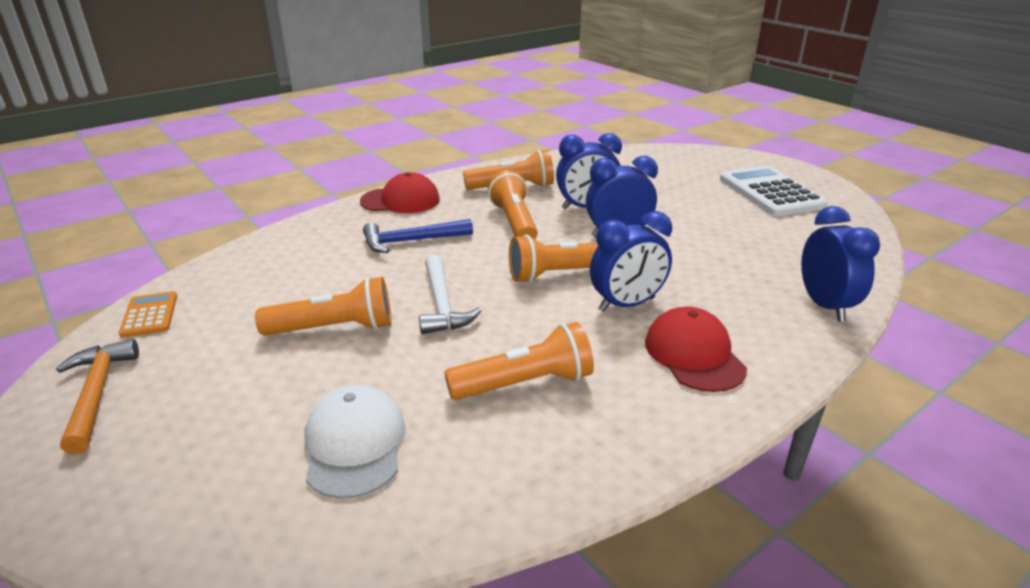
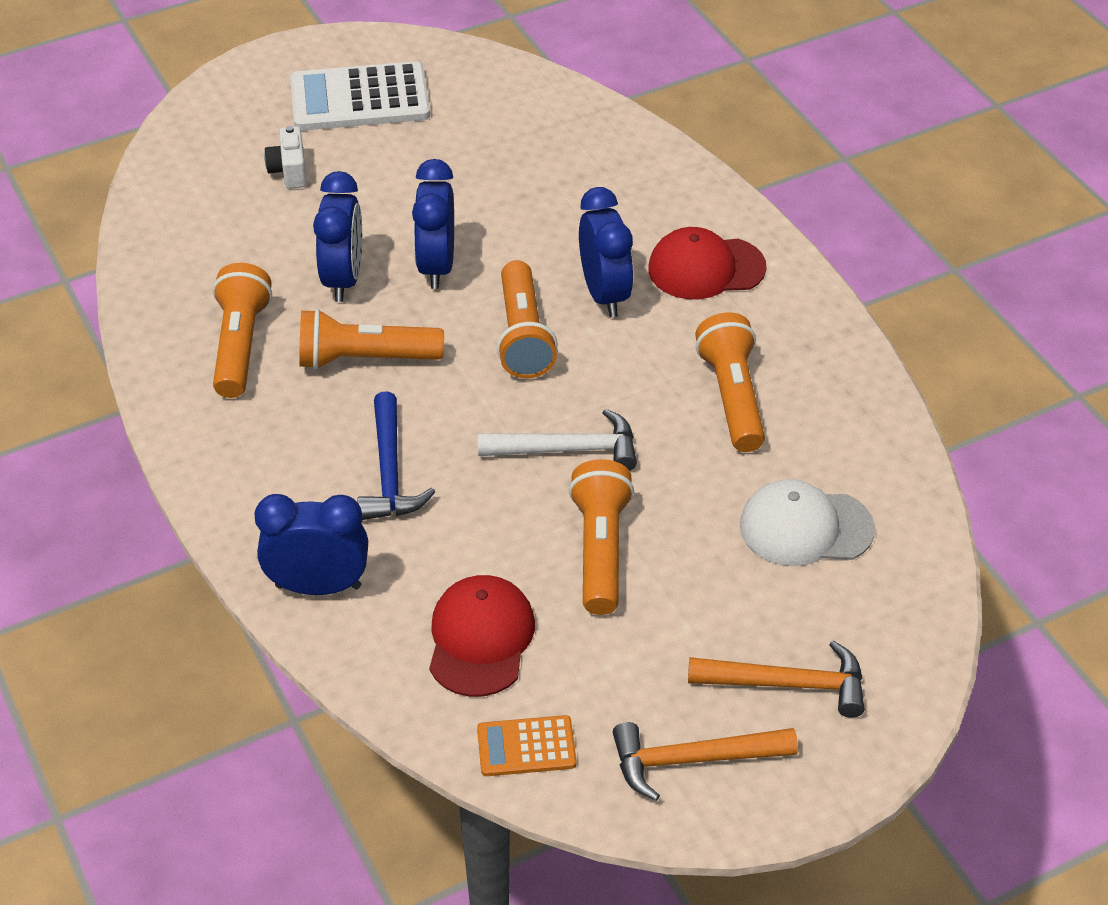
camera: 80 degrees left, 15 degrees up
(157, 445) = (788, 684): none -> orange hammer
(400, 200) = (241, 480): red cap -> red cap (480, 639)
(678, 181) = (289, 171): none -> white camera
(824, 305) = (639, 153): blue clock -> blue clock (318, 586)

